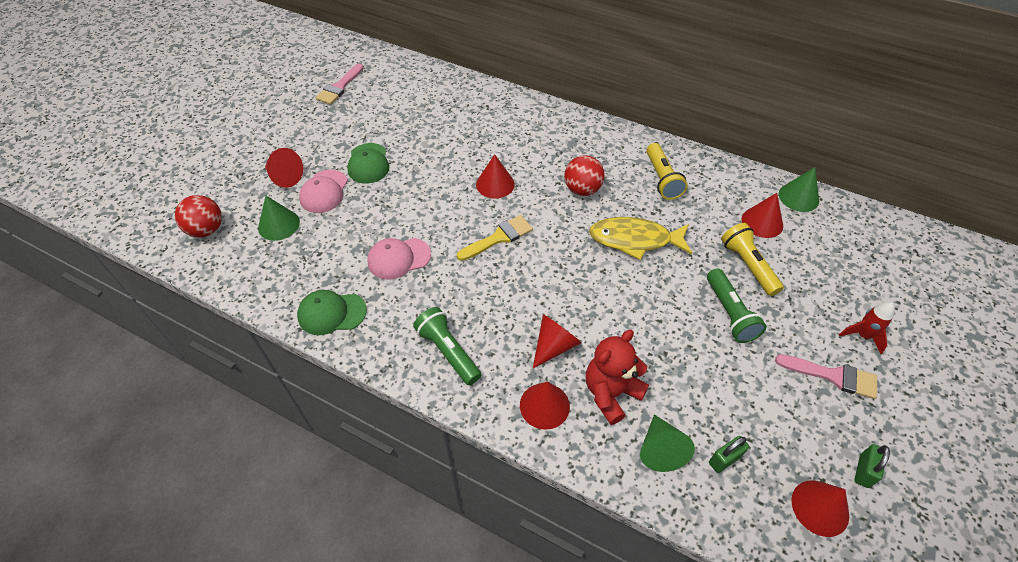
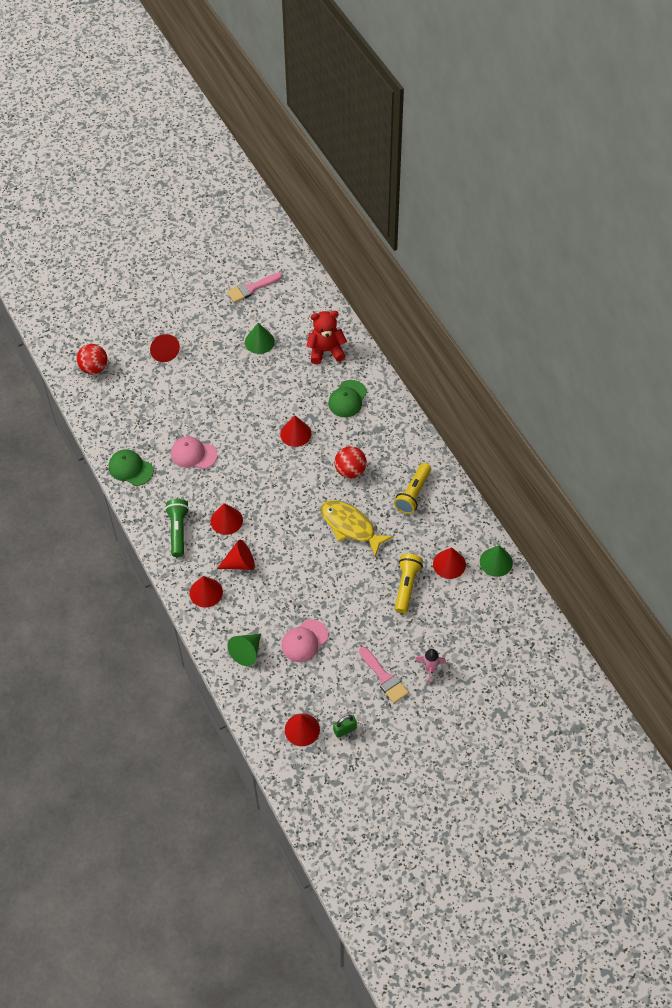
camera: 35 degrees right, 5 degrees up
(279, 225) = (138, 388): green cone -> green cone (259, 342)
(324, 192) = (181, 377): pink cap -> pink cap (304, 641)
(368, 163) = (225, 370): green cap -> green cap (347, 399)
(497, 307) = (226, 520): none -> red cone
(499, 238) = (265, 475): yellow brush -> none
(611, 393) = (247, 608): red teddy bear -> red teddy bear (326, 351)
(724, 459) = (276, 678): green padlock -> none
(729, 313) = (362, 607): green flashlight -> none
(862, 335) = (430, 669): red rocket -> pink rocket

